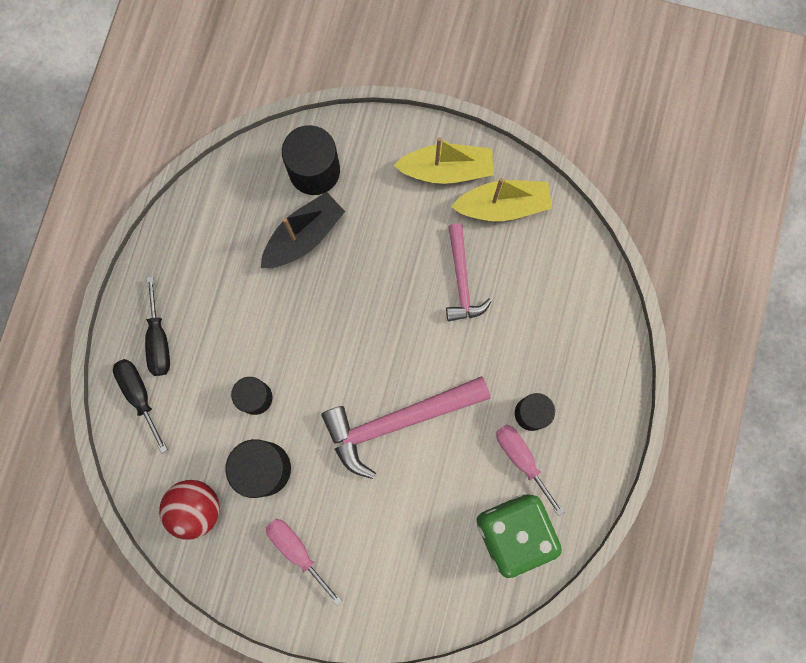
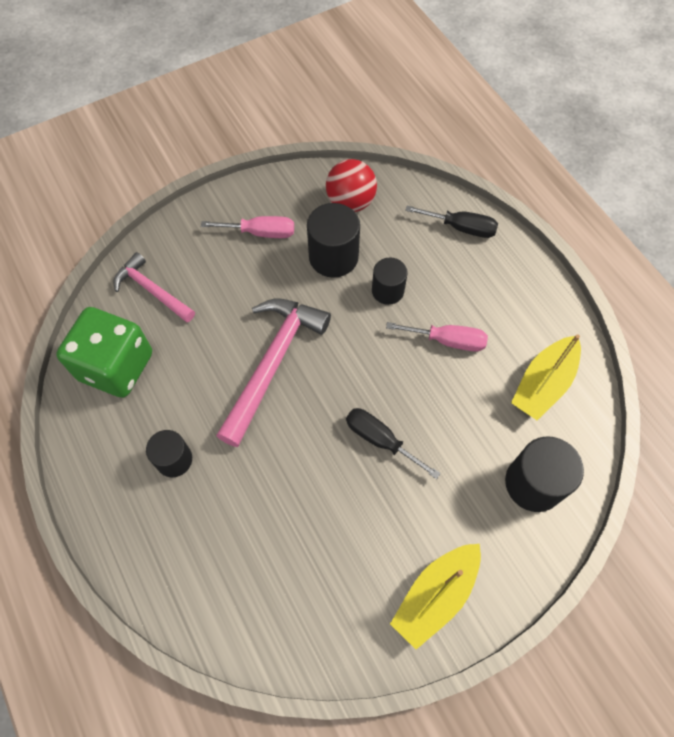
camera: 135 degrees right, 15 degrees down
(159, 340) = (490, 267): black screwdriver -> black screwdriver (380, 440)
(304, 236) = (481, 425): black boat -> none
(462, 280) = (327, 511): pink hammer -> pink hammer (152, 290)
(502, 206) = (356, 611): yellow boat -> yellow boat (543, 383)
(521, 459) = (153, 420): pink screwdriver -> pink screwdriver (447, 341)

